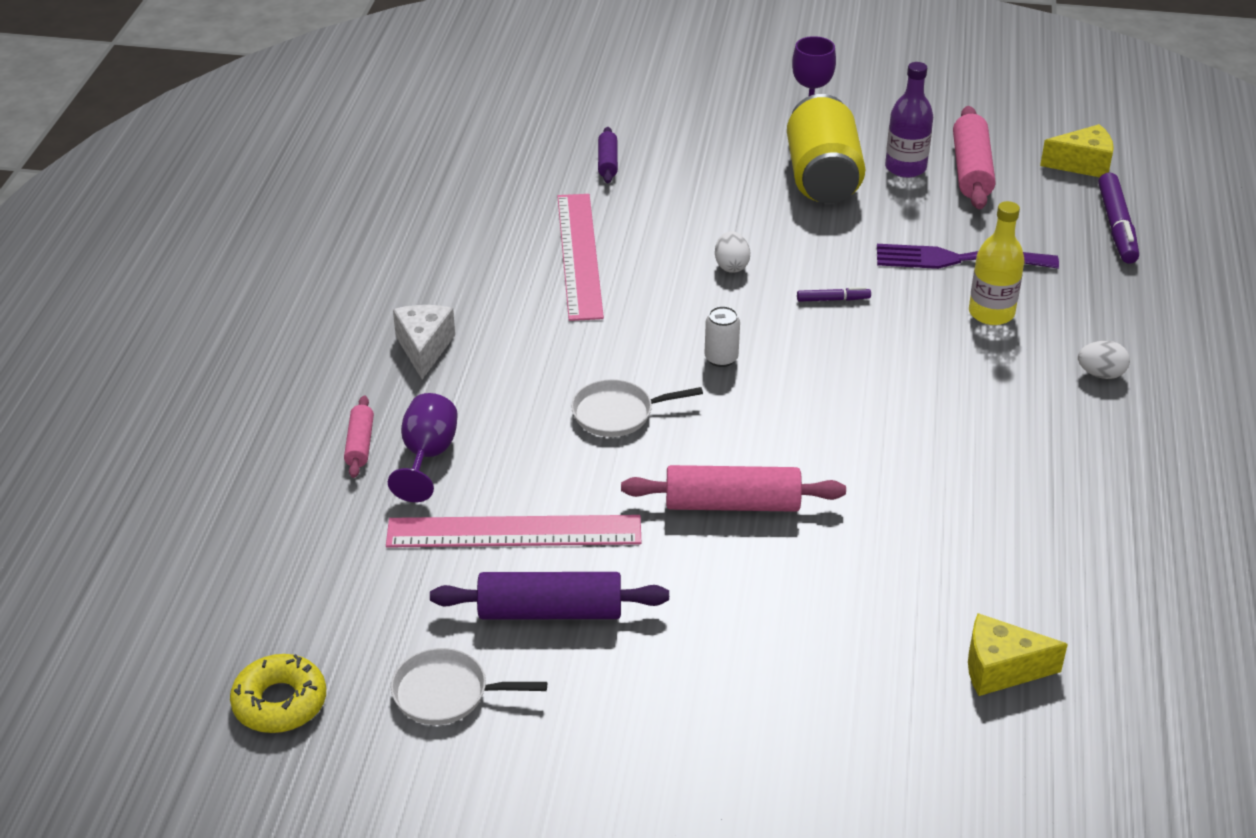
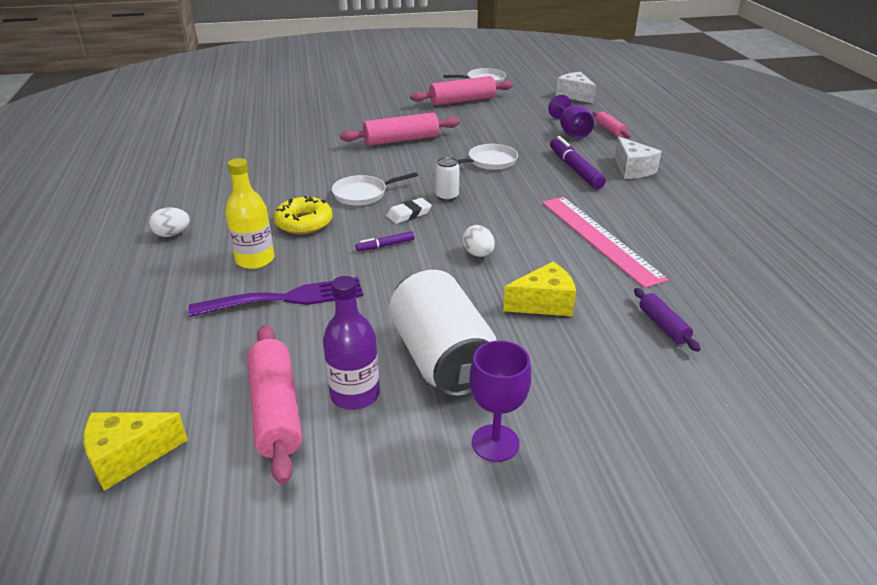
camera: 160 degrees right, 5 degrees down
(280, 702) = (541, 71): yellow donut -> yellow donut (304, 223)
(310, 571) = (574, 96): none -> white cheese
(514, 532) = (500, 117): pink ruler -> none
(550, 611) = (462, 101): purple rolling pin -> pink rolling pin
(786, 339) = (409, 214): none -> white eraser
(822, 177) = (442, 359): yellow can -> white can
(836, 389) = (363, 194): none -> white pan
(1000, 669) = (254, 114): yellow cheese -> yellow cheese (544, 303)
(1116, 226) = (114, 370): purple marker -> purple marker (575, 169)

